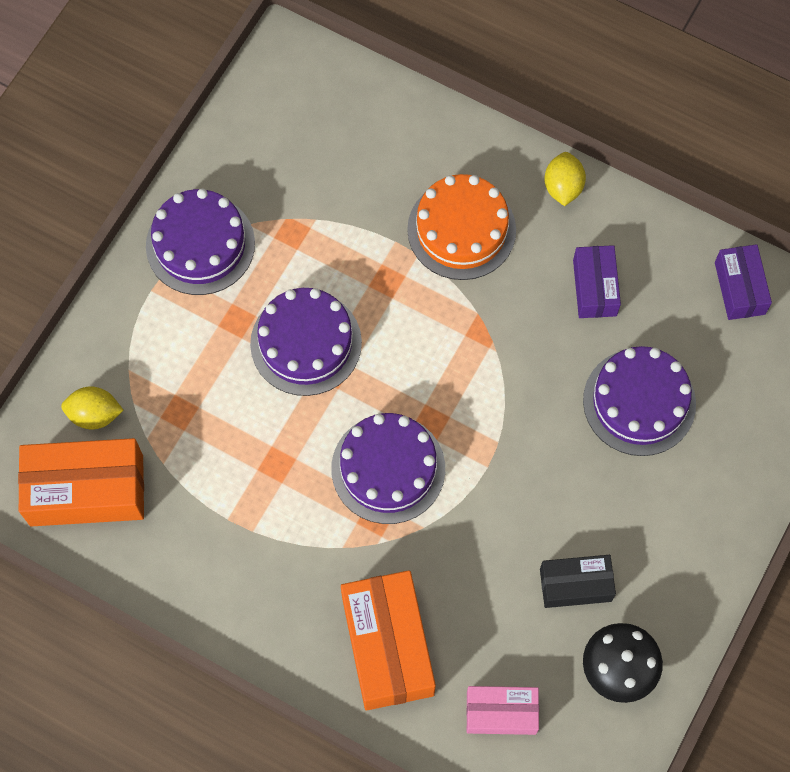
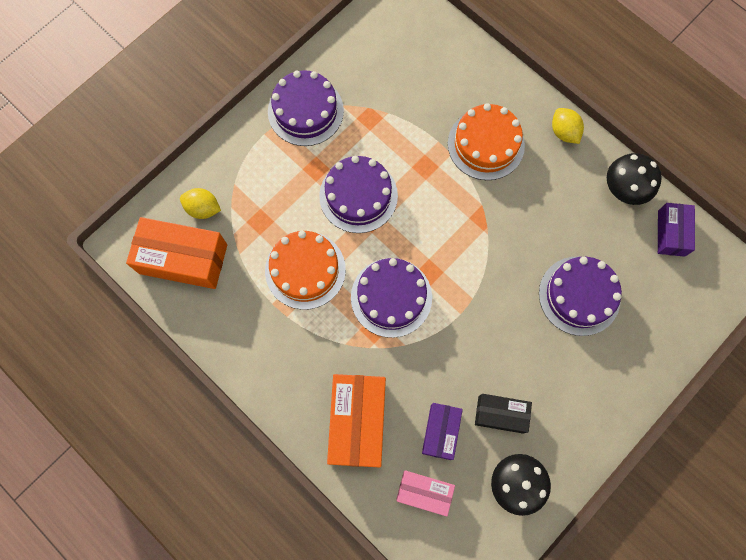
camera: 15 degrees right, 5 degrees up
(260, 462) = (305, 270): none -> orange cake
(563, 187) = (564, 132): yellow lemon -> yellow lemon turned 45 degrees counterclockwise
(595, 288) = (568, 207): purple box -> purple box (441, 432)
(663, 245) = (624, 189): none -> black mushroom

